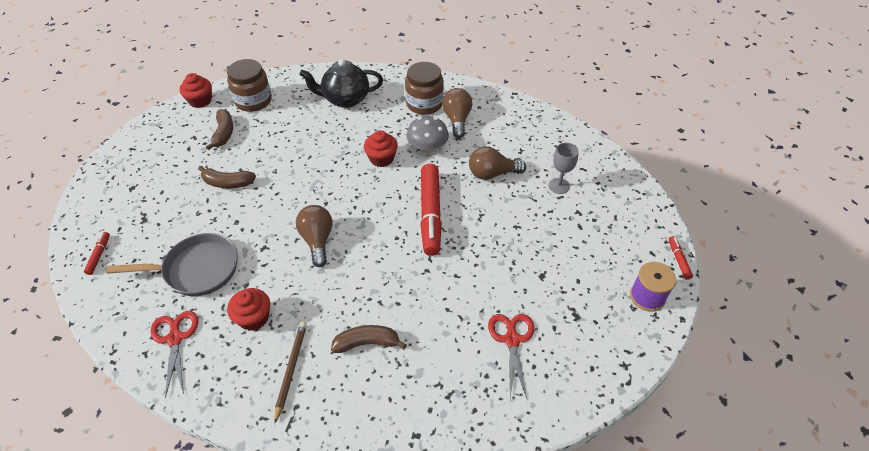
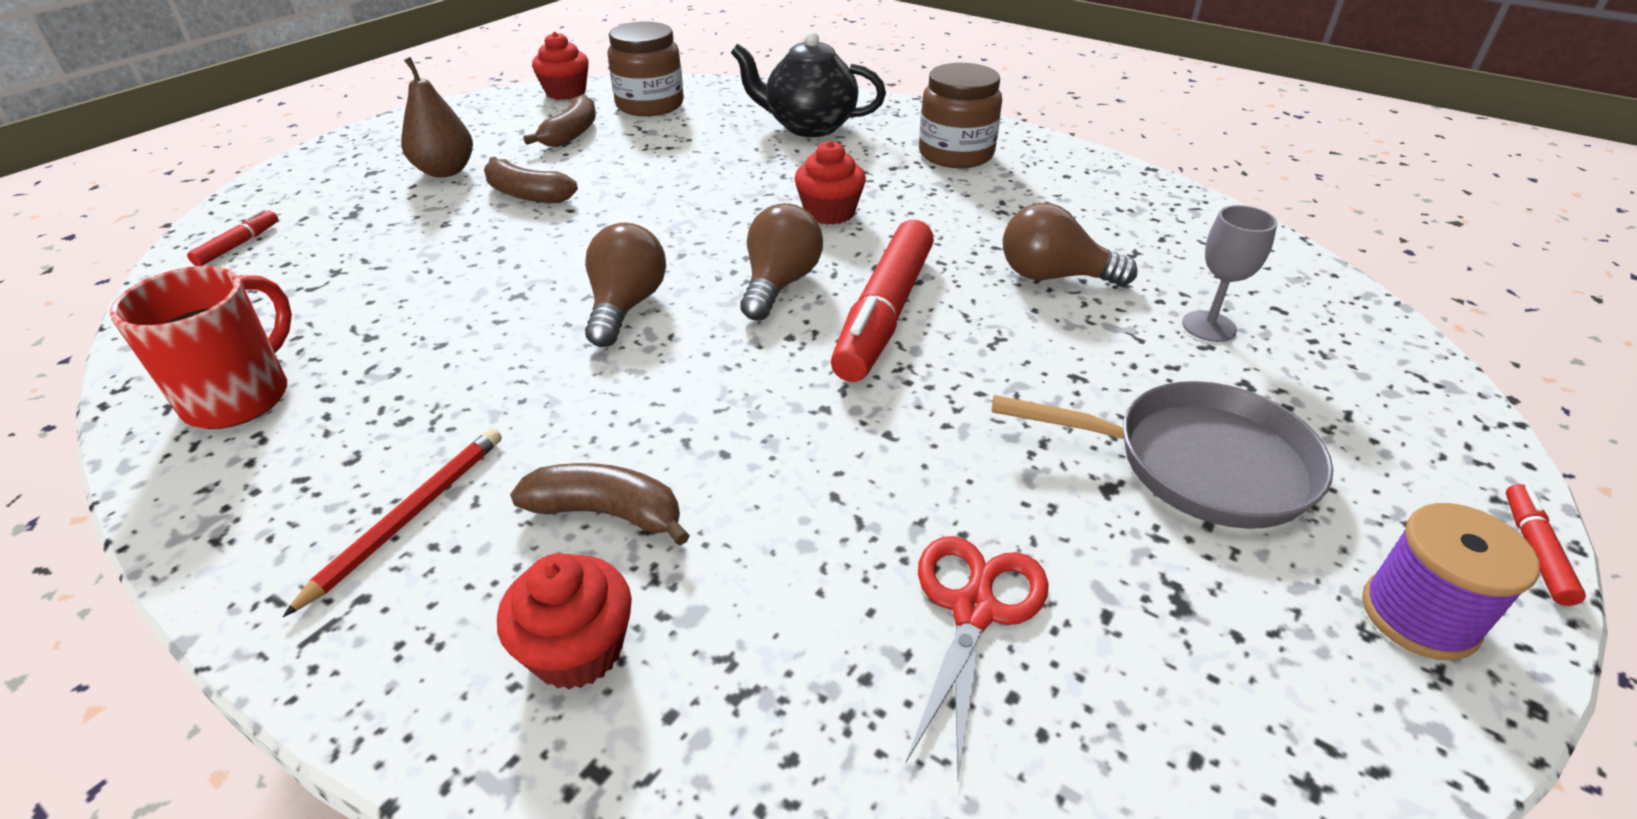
camera: 20 degrees right, 10 degrees down
(173, 177) = (445, 171): none -> brown pear
(175, 338) = (240, 397): red scissors -> red mug
(196, 269) = (373, 300): grey pan -> grey pan (1197, 463)
(253, 318) = (410, 401): red cupcake -> red cupcake (577, 650)
(291, 369) = (408, 517): brown pencil -> red pencil
(427, 147) = (931, 213): grey mushroom -> none
(457, 120) = (1011, 185): brown light bulb -> brown light bulb (779, 284)

